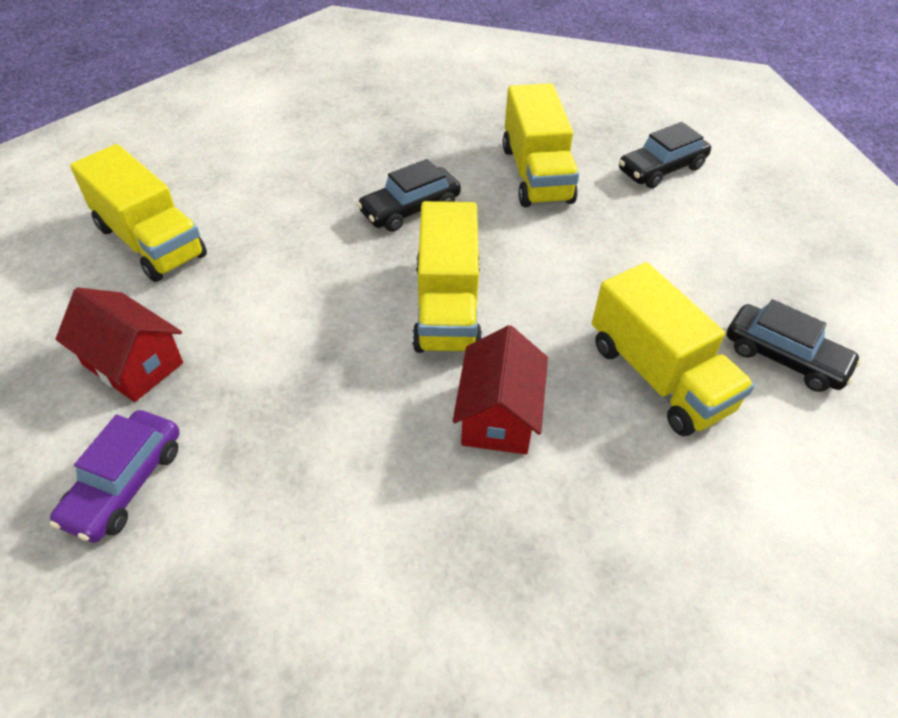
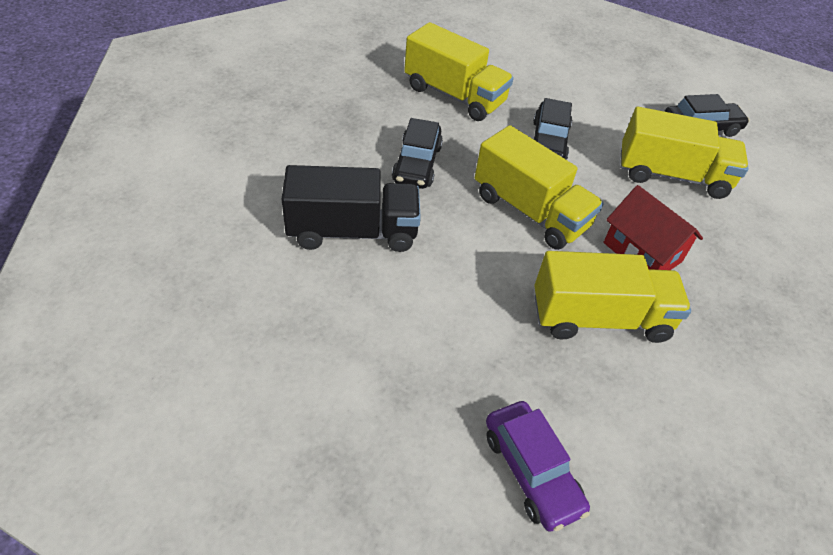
camera: 50 degrees left, 0 degrees up
(133, 364) = (408, 398): red house -> none
(150, 241) = (274, 309): yellow truck -> yellow truck (600, 318)
(280, 226) = (352, 231): none -> black truck
(661, 169) = (512, 54): black car -> black car (548, 142)

